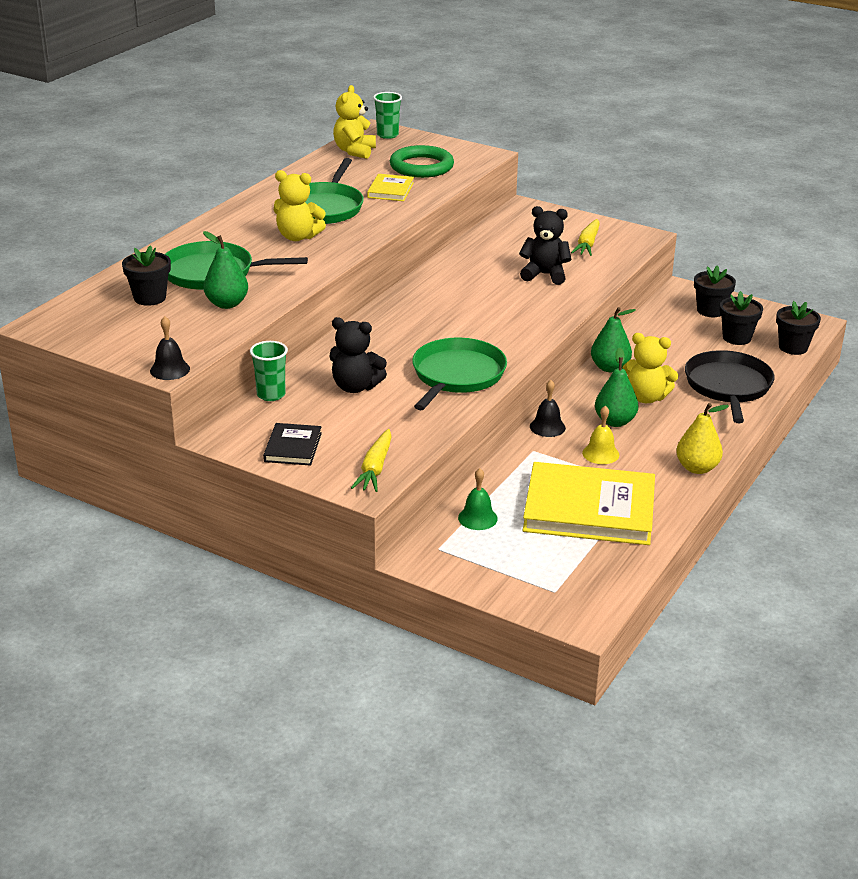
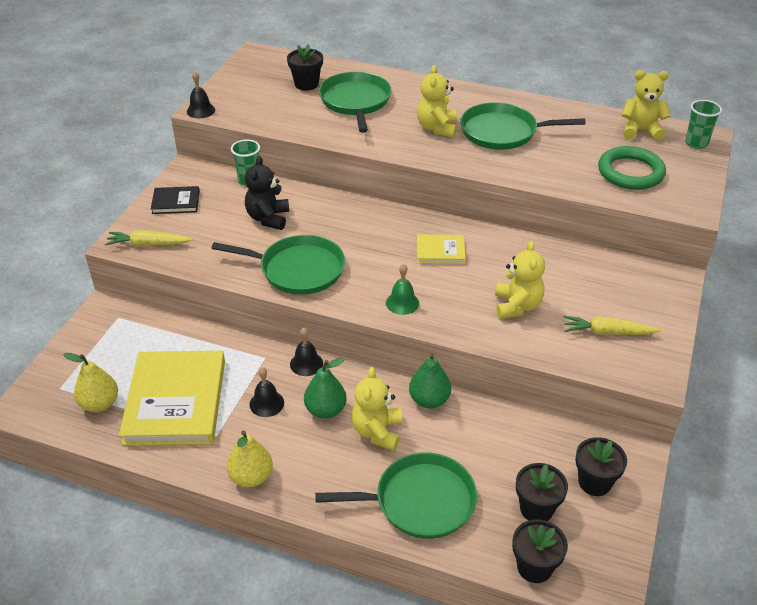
camera: 80 degrees right, 10 degrees up
(227, 304) = (305, 116): green pear -> none
(390, 190) = (562, 161): yellow book -> yellow book (440, 251)
(477, 518) = (159, 334): green bell -> green bell (402, 303)
(544, 275) = (517, 306): black teddy bear -> yellow teddy bear
(585, 561) = (99, 404): none -> yellow pear
(600, 454) = (266, 403): yellow bell -> black bell
(728, 386) = (419, 501): black pan -> green pan

